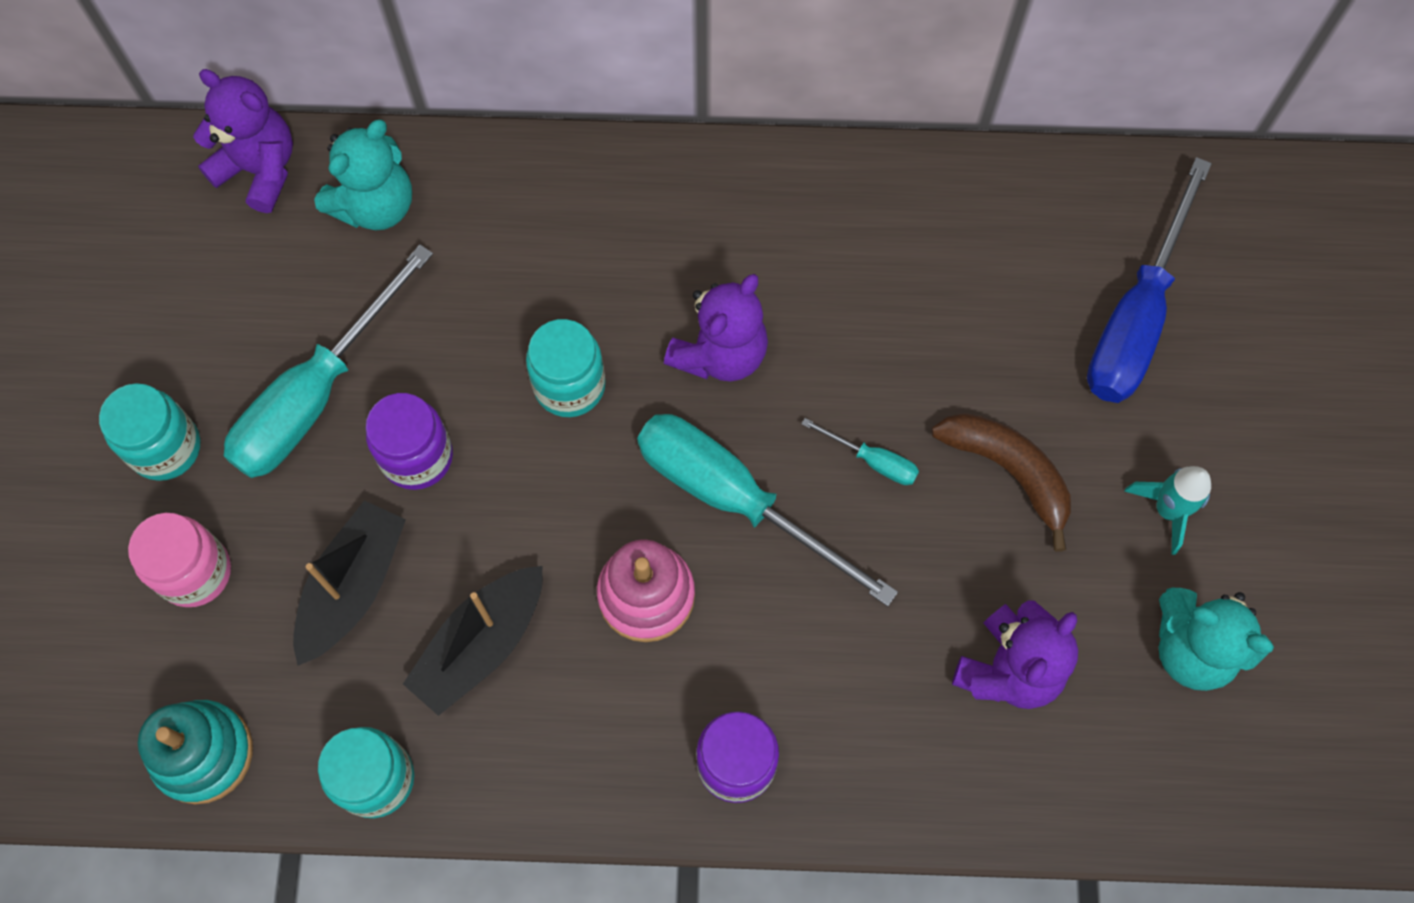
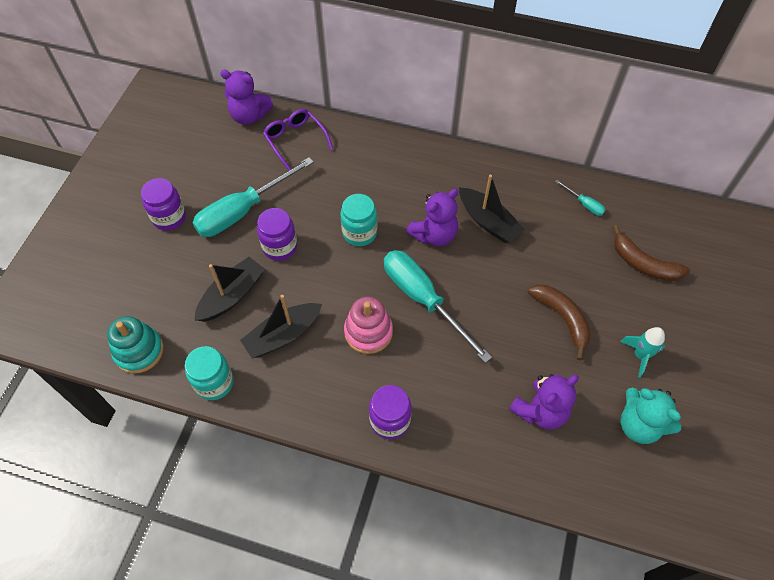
camera: 15 degrees right, 10 degrees down
(166, 448) = (169, 217): turquoise jar -> purple jar
(195, 572) = (163, 272): pink jar -> none
(259, 170) = (249, 116): purple teddy bear -> purple teddy bear turned 150 degrees clockwise
(375, 205) = (295, 140): turquoise teddy bear -> purple glasses
(819, 298) = (488, 222): none -> black boat
(872, 460) = (495, 298): turquoise screwdriver -> turquoise screwdriver (584, 204)
(1136, 316) = (643, 264): blue screwdriver -> brown banana

